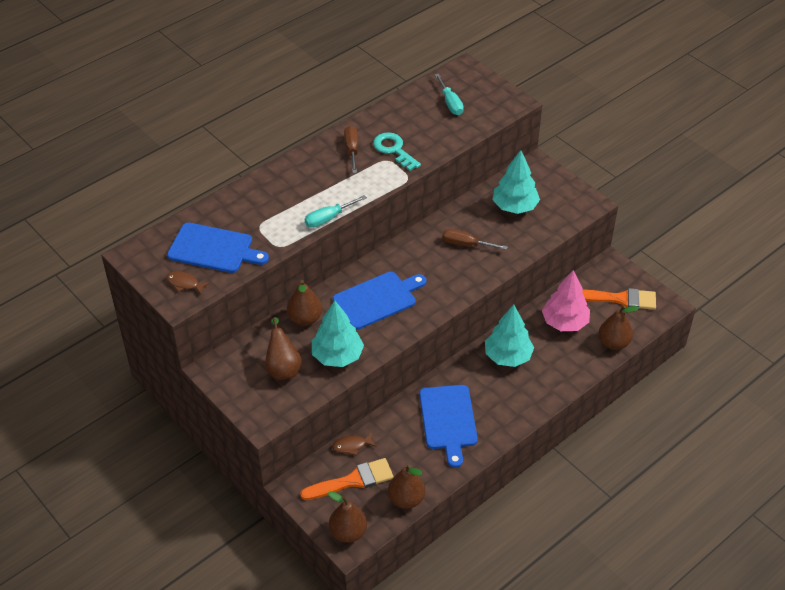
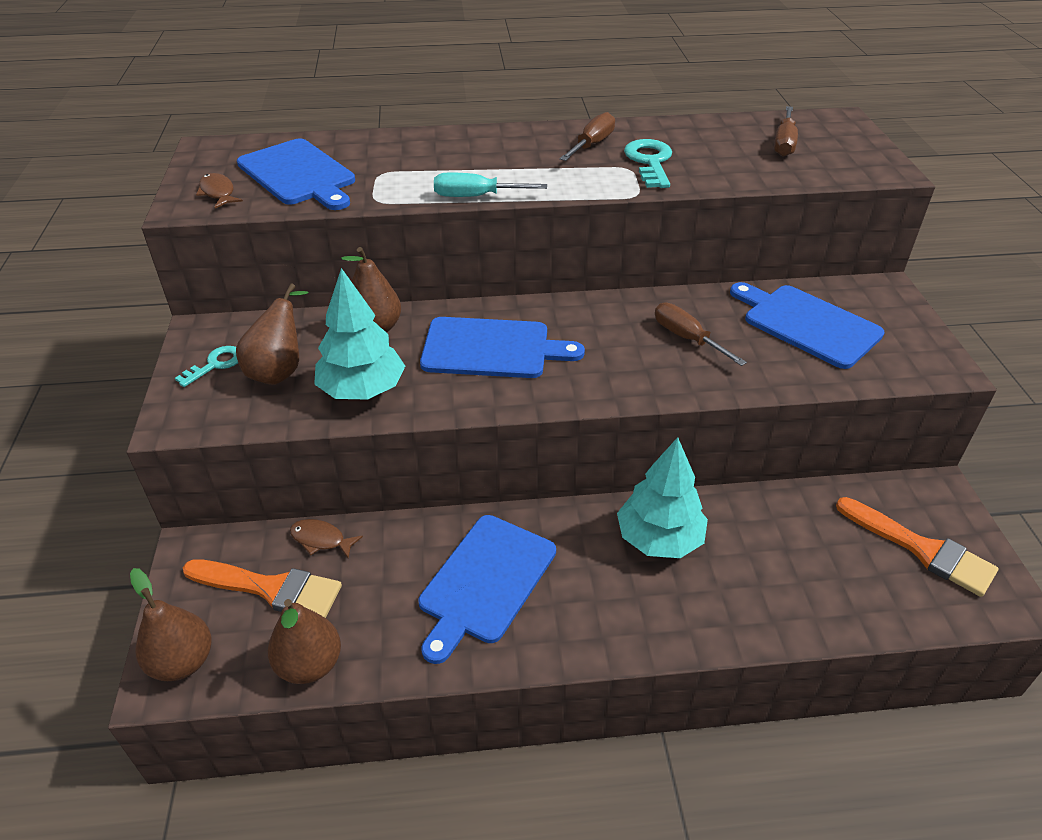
camera: 35 degrees right, 5 degrees down
(245, 383) = (215, 364): none -> turquoise key
(450, 103) = (784, 143): turquoise screwdriver -> brown screwdriver
(515, 206) = (807, 324): turquoise tree -> blue cutting board
(564, 322) = (794, 537): pink tree -> none
(613, 343) = (861, 612): brown pear -> none

